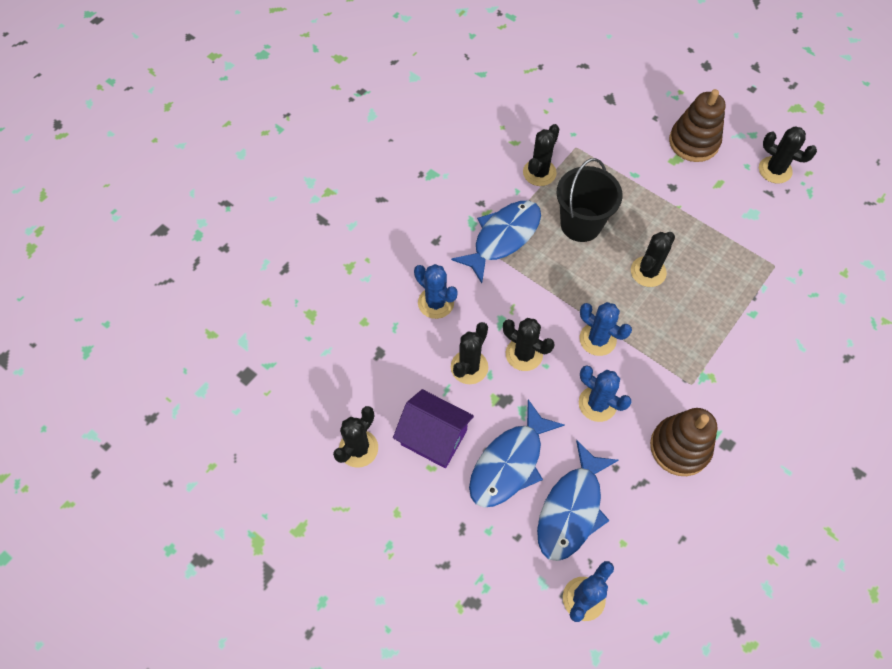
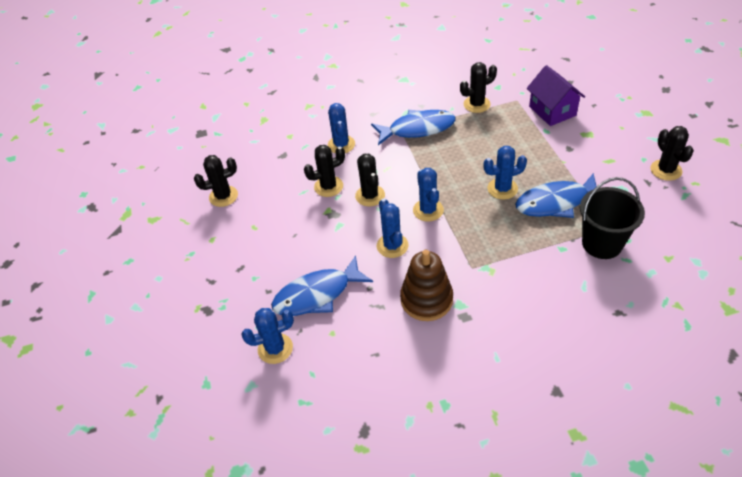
camera: 40 degrees right, 15 degrees down
(434, 437) = (271, 212): purple house -> purple house (552, 111)
(509, 463) = (303, 249): blue fish -> blue fish (556, 202)
(581, 224) = (478, 143): black bucket -> black bucket (602, 244)
(648, 272) = (502, 189): black cactus -> blue cactus
(693, 142) = (611, 129): brown stacking toy -> none

